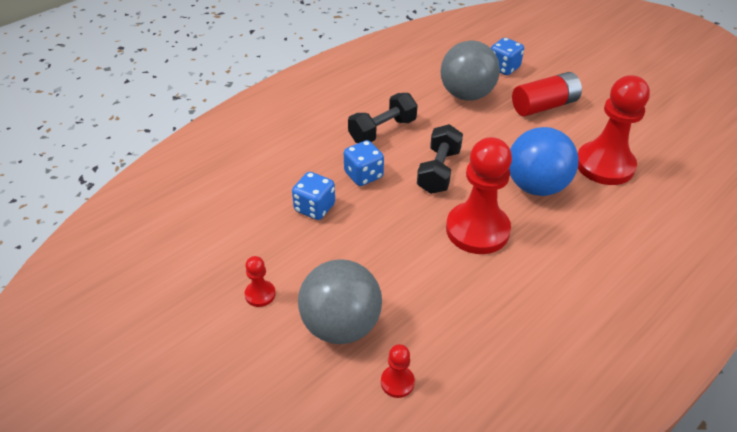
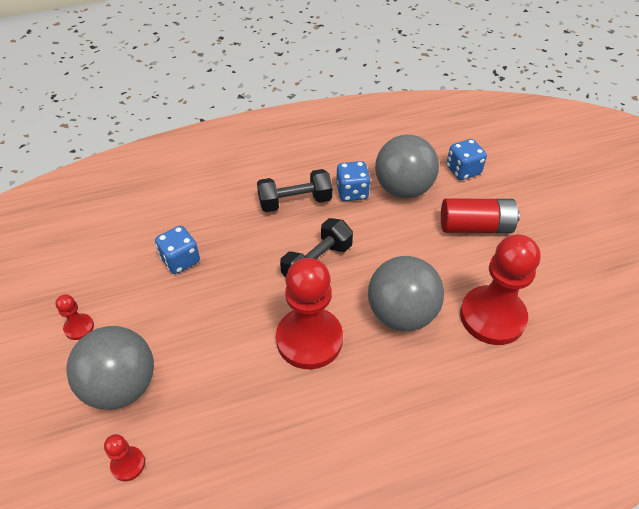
camera: 25 degrees right, 5 degrees up
(363, 175) = (245, 242): blue dice -> blue dice (352, 192)
(536, 186) = (401, 314): blue ball -> grey ball

